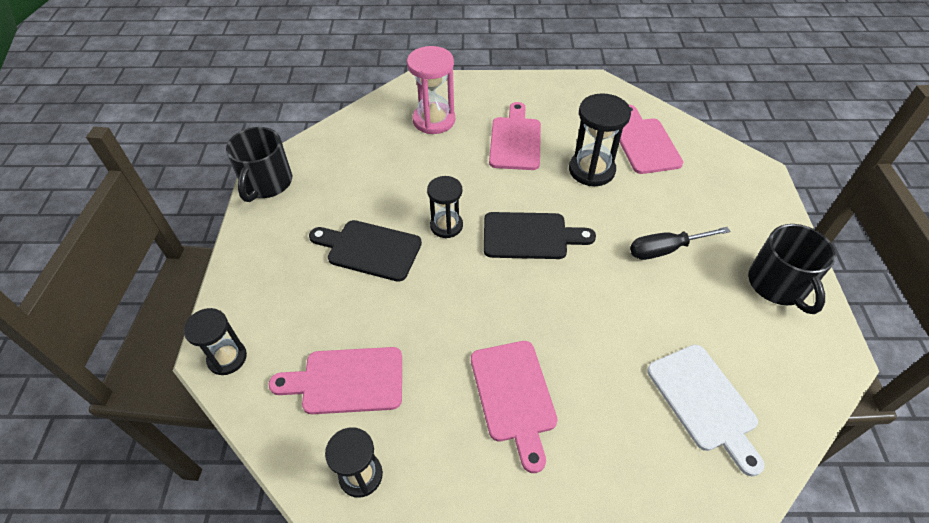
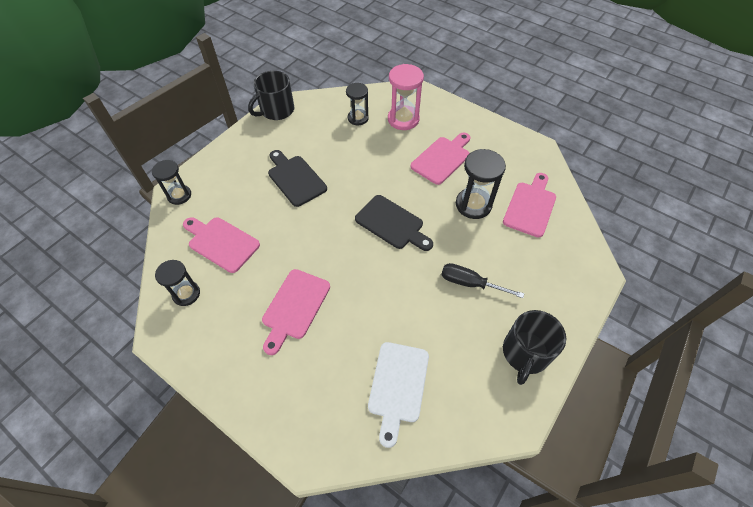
camera: 35 degrees right, 5 degrees up
(446, 226) = (349, 189): black hourglass -> black hourglass (358, 118)

